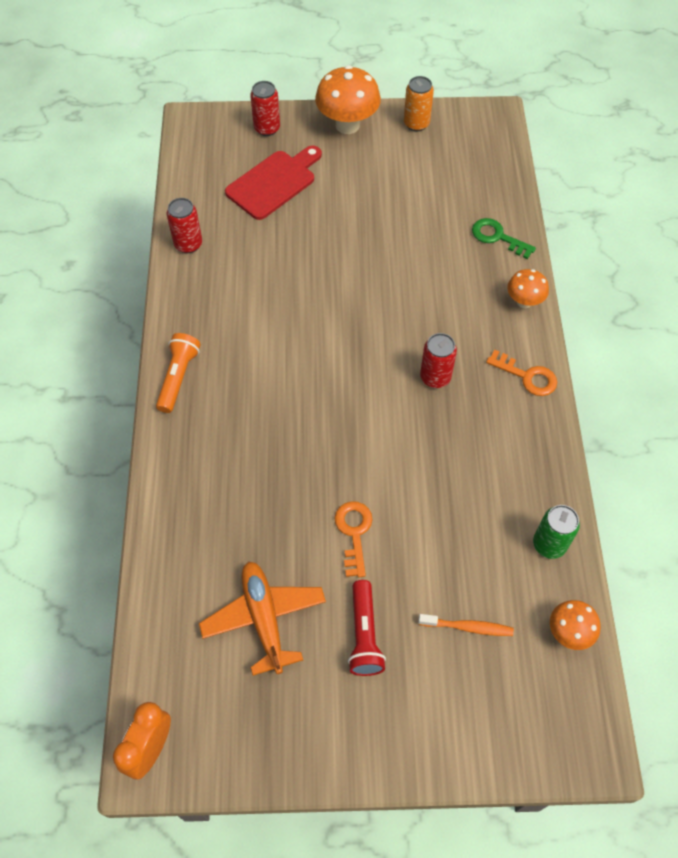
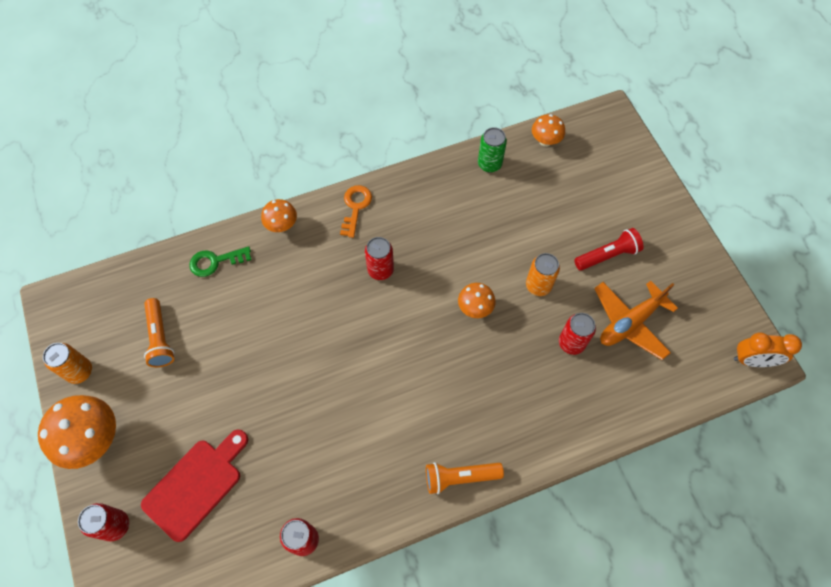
camera: 110 degrees left, 5 degrees up
(268, 539) = (571, 343): none -> red can
(274, 183) = (196, 485): red cutting board -> red cutting board turned 105 degrees clockwise
(352, 454) = (475, 308): none -> orange mushroom
(354, 533) = (538, 285): orange key -> orange can
(427, 181) = (160, 338): none -> orange flashlight
(468, 627) = (570, 196): orange toothbrush -> none
(497, 237) = (215, 261): green key -> green key turned 60 degrees clockwise

